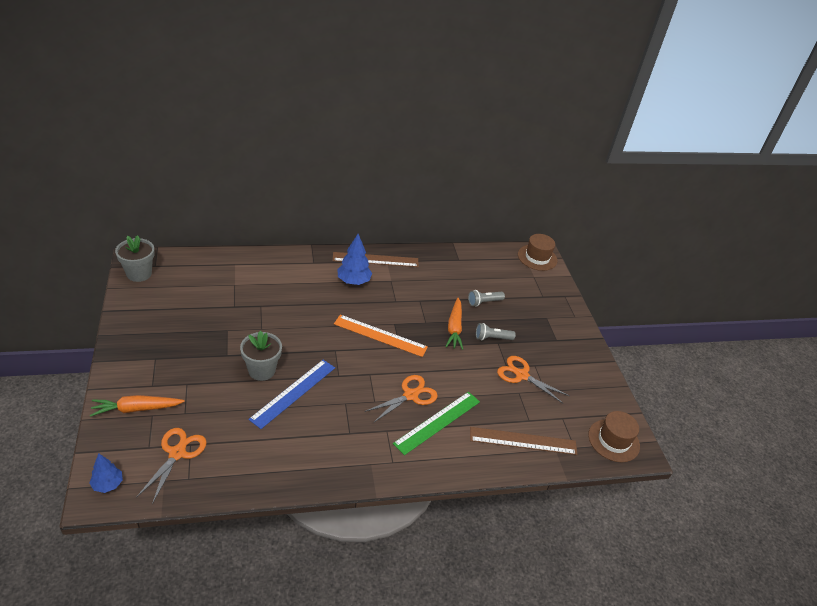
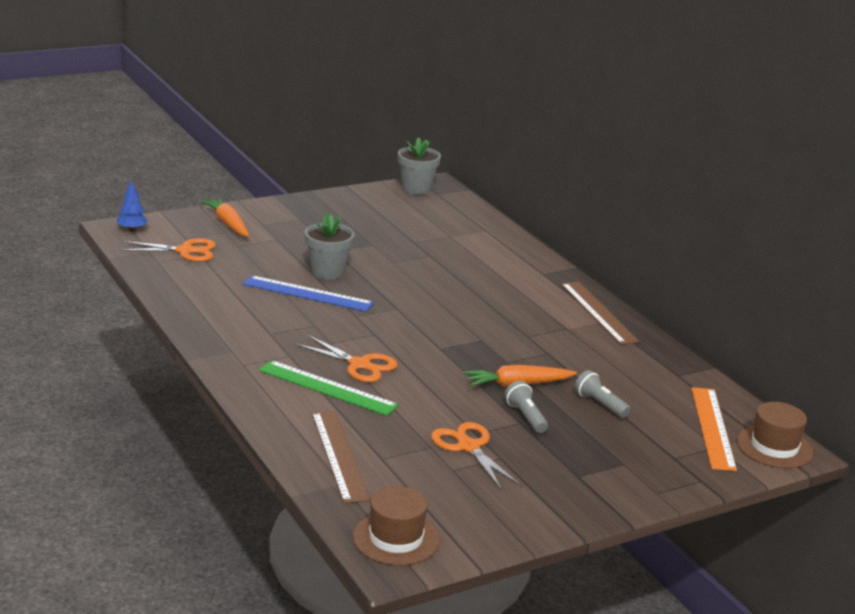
camera: 75 degrees right, 15 degrees down
(353, 281) = (536, 303): blue tree -> none
(380, 335) = (449, 333): orange ruler -> orange ruler (712, 428)
(521, 375) = (468, 447): orange scissors -> orange scissors turned 45 degrees counterclockwise

